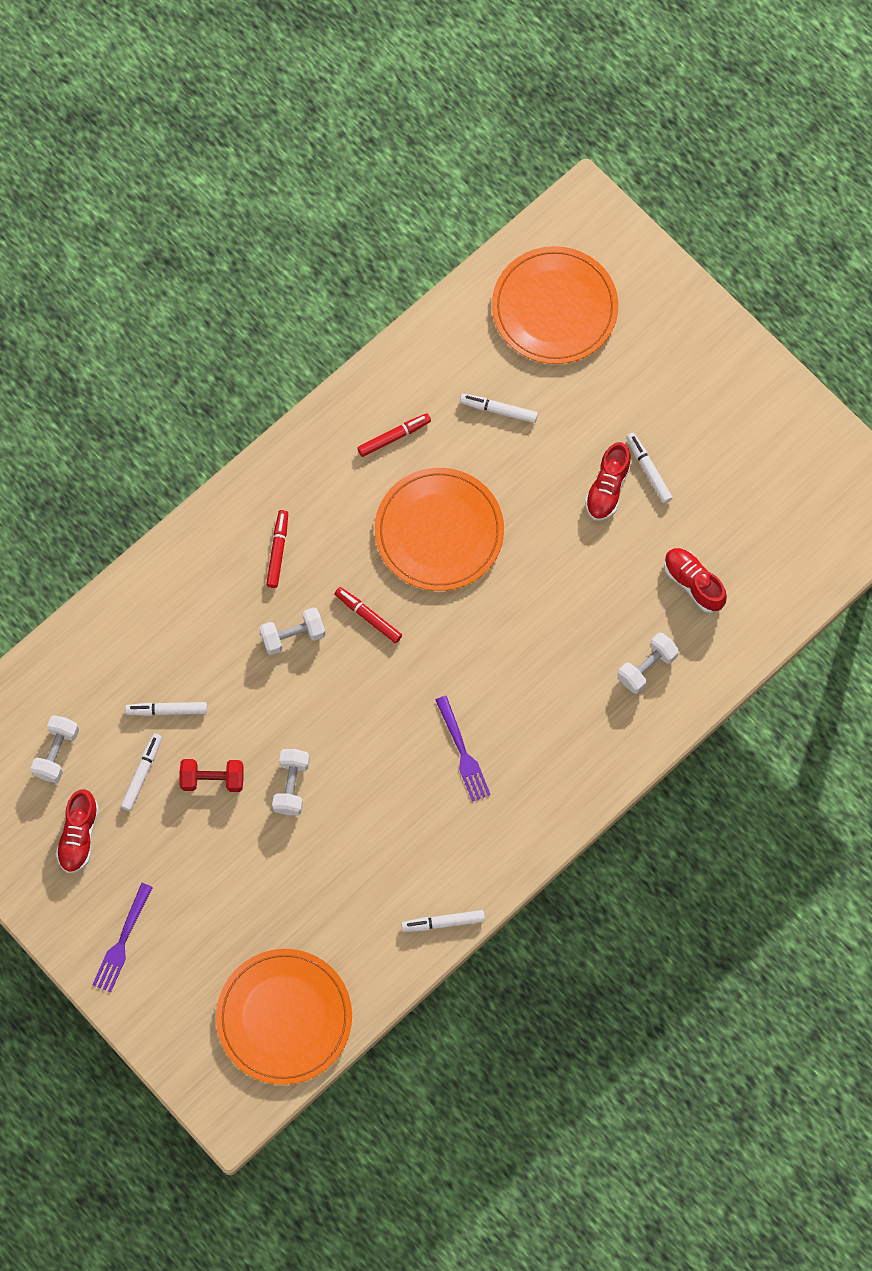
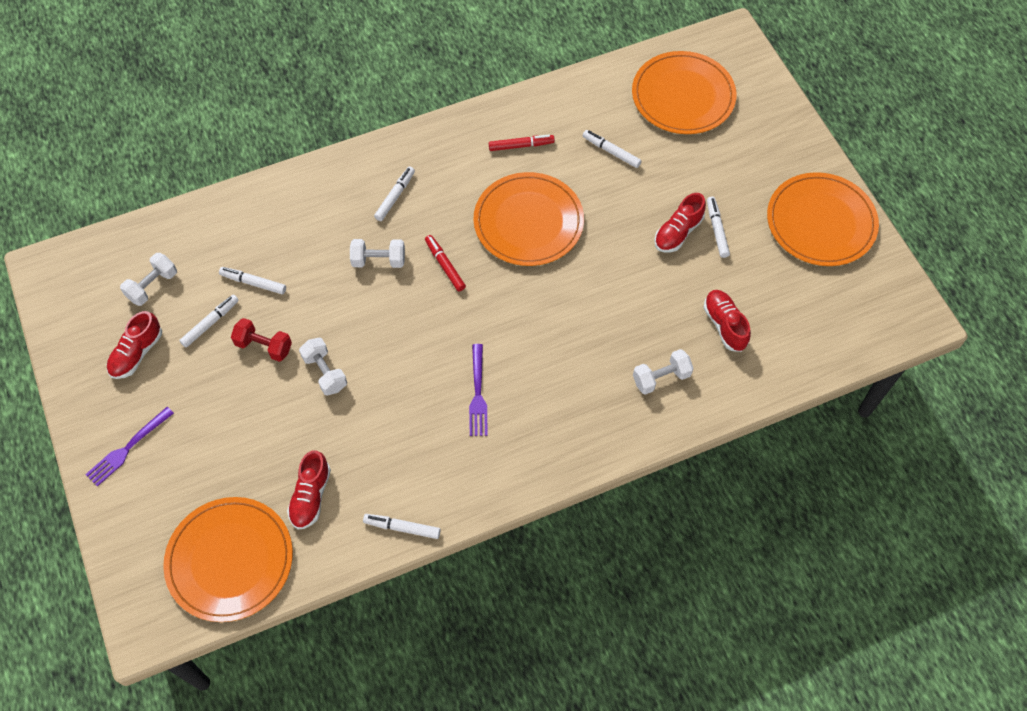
camera: 20 degrees right, 10 degrees down
(278, 551) = (395, 196): red marker -> white marker
(291, 786) = (325, 372): white dumbbell -> white dumbbell turned 60 degrees counterclockwise
(336, 923) = (311, 496): none -> red shoe
(758, 422) = (821, 222): none -> orange plate

